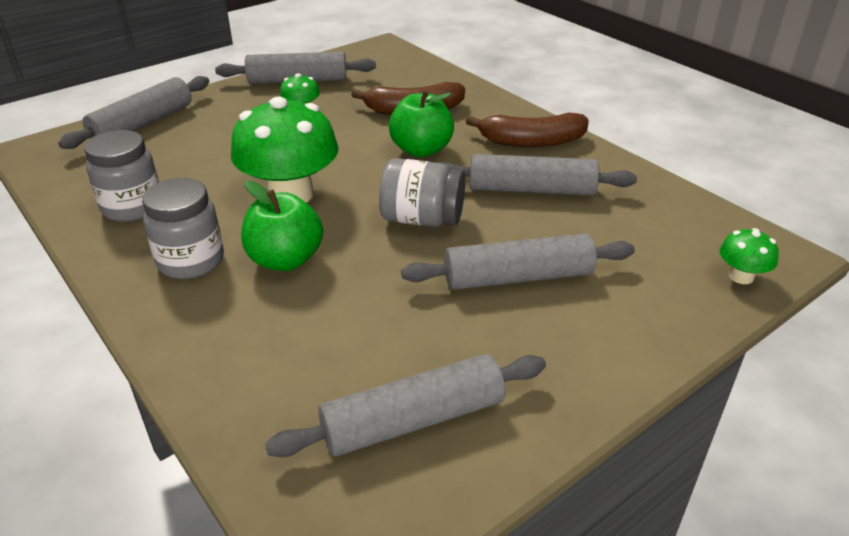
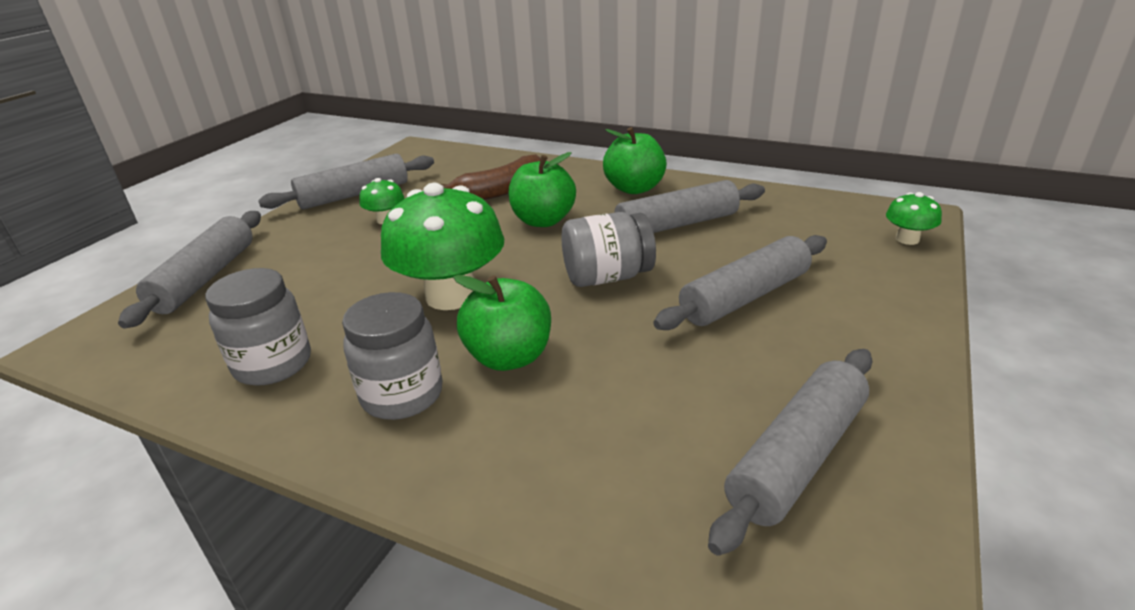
camera: 25 degrees left, 5 degrees down
(531, 141) = (634, 188): brown banana -> green apple

